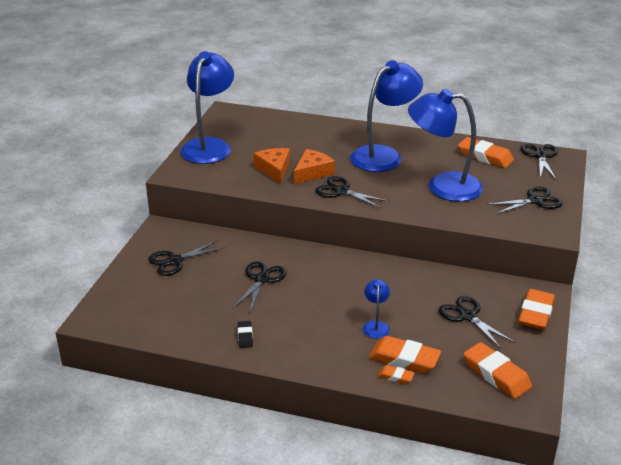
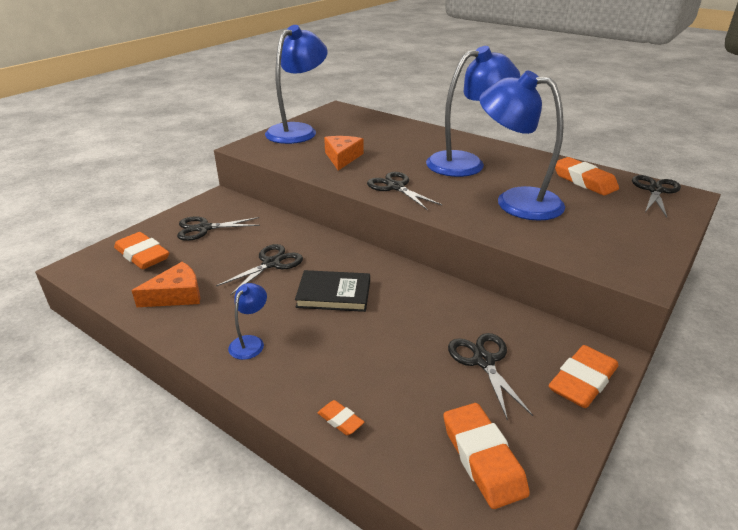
camera: 20 degrees right, 0 degrees up
(245, 336) = (204, 320): black eraser -> none
(312, 172) = (379, 166): orange cheese -> orange cheese (176, 295)
(331, 293) = (334, 294): none -> black book
(375, 325) = (359, 344): blue lamp -> blue lamp (250, 342)
(404, 359) = (367, 398): orange eraser -> orange eraser (142, 255)
(535, 201) = (628, 236): black scissors -> none

